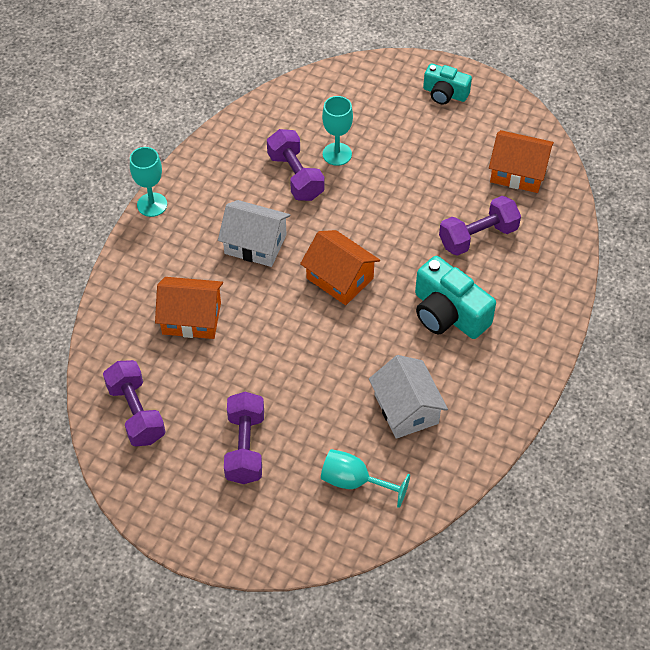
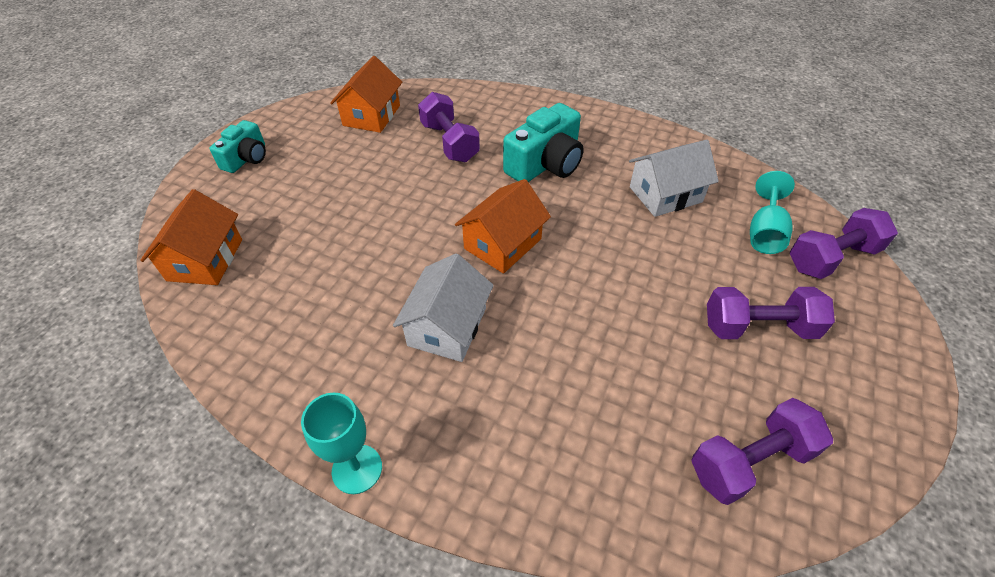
camera: 90 degrees left, 5 degrees down
(191, 318) = (575, 397): orange house -> orange house (205, 260)
(295, 176) = (338, 286): purple dumbbell -> purple dumbbell (831, 258)
(337, 154) = (310, 246): turquoise goblet -> none

